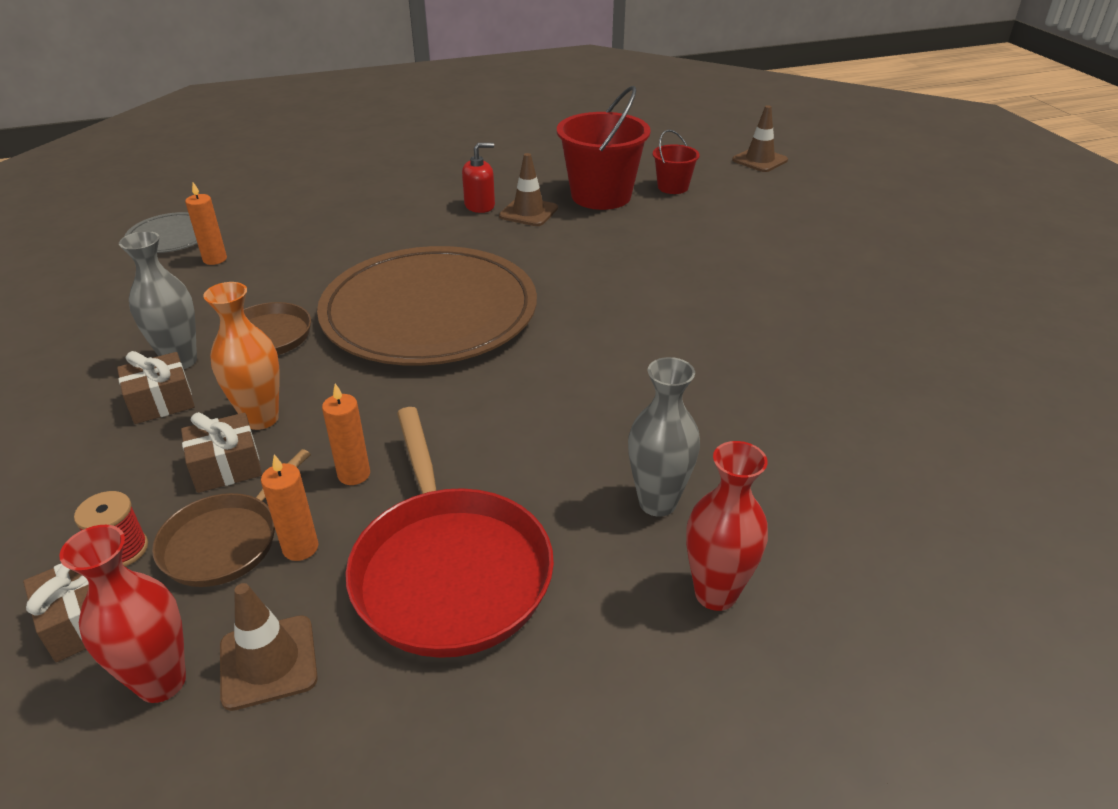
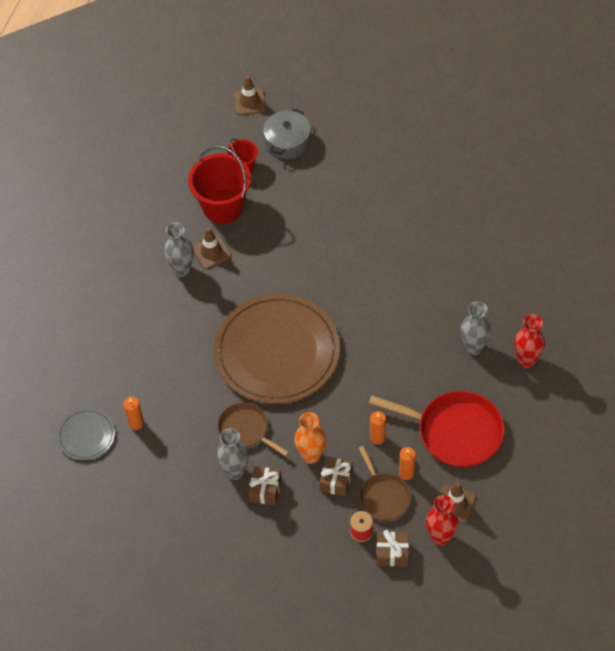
camera: 50 degrees left, 20 degrees up
(480, 205) = (182, 270): red soap dispenser -> grey vase
(750, 198) = (287, 142): none -> grey pot

